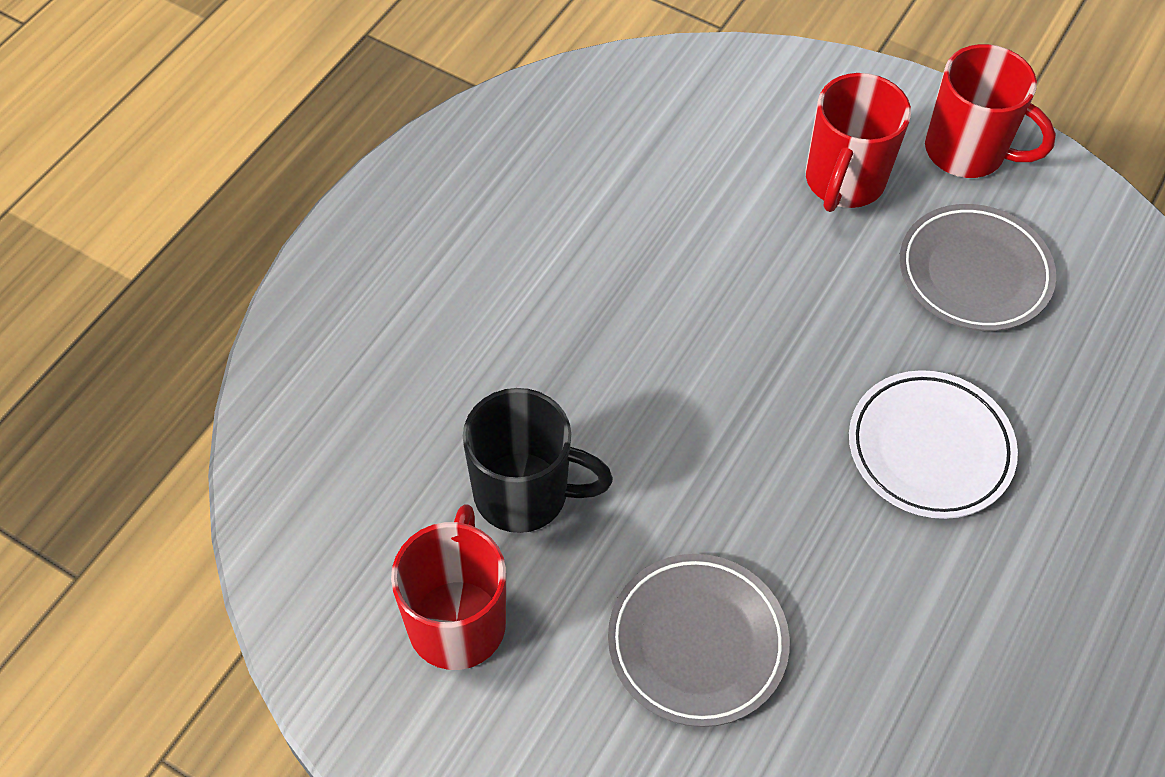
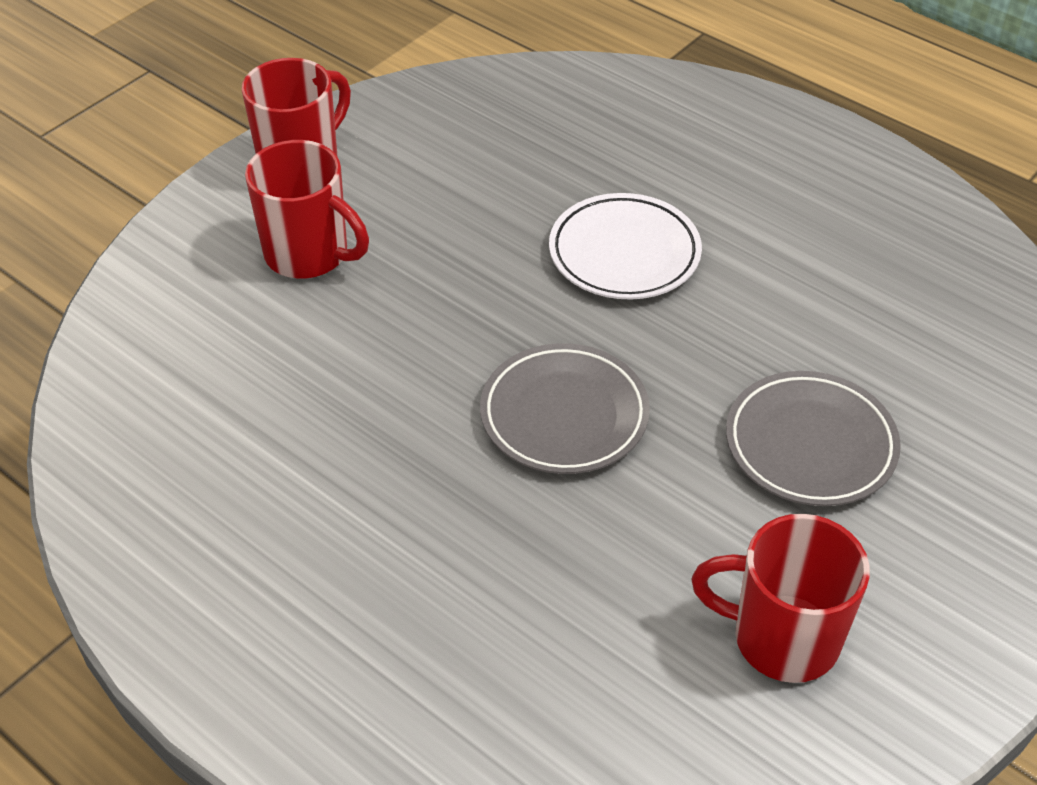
camera: 80 degrees left, 10 degrees down
(524, 494) = (637, 563): black mug -> none
(974, 273) = (443, 189): grey plate -> grey plate (564, 415)

